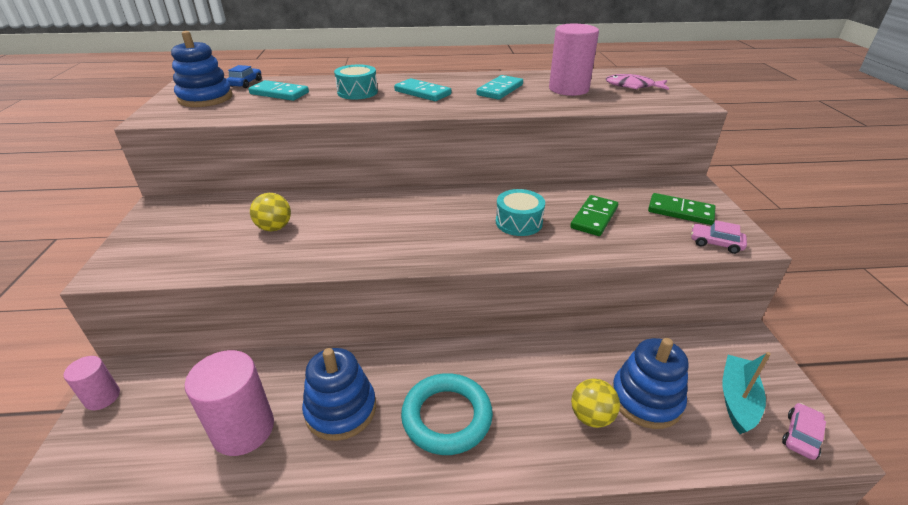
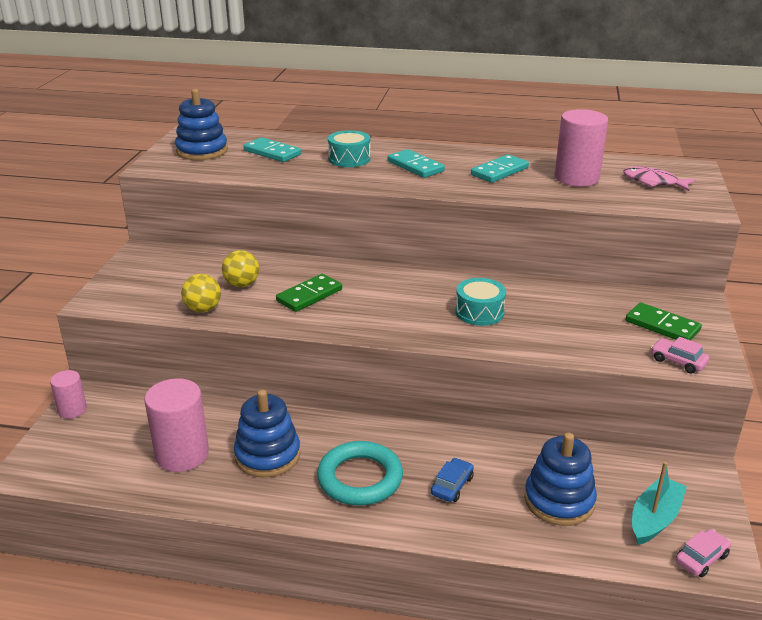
camera: 15 degrees right, 5 degrees down
(245, 83) = (242, 137): blue car -> blue car (452, 486)
(591, 416) = (496, 504): yellow ball -> yellow ball (203, 309)
(594, 218) = (562, 319): green domino -> green domino (309, 295)

